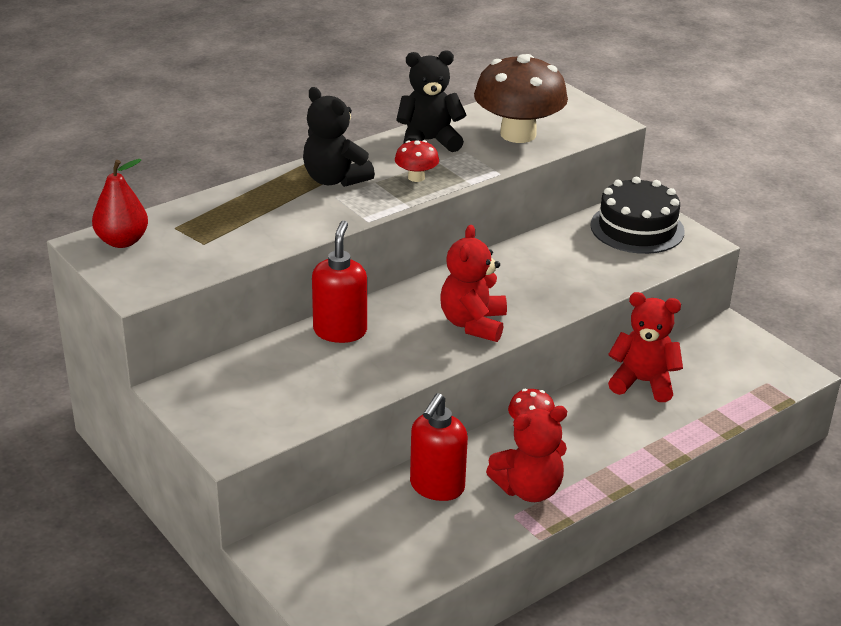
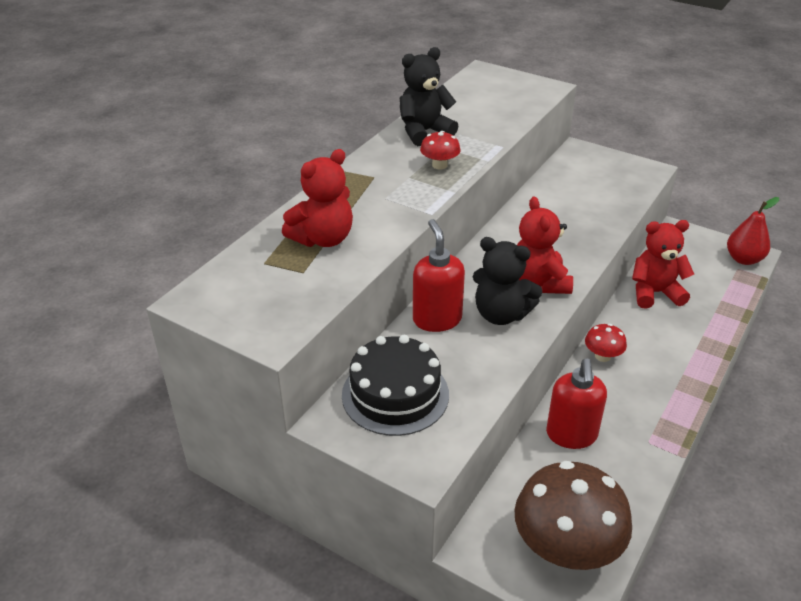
camera: 20 degrees left, 5 degrees up
(122, 241) = (223, 289): red pear -> red pear (743, 259)
(335, 179) = (373, 183): black teddy bear -> black teddy bear (501, 314)
(518, 134) = (489, 111): brown mushroom -> brown mushroom (566, 548)
(528, 489) = (642, 413): red teddy bear -> red teddy bear (323, 239)
(637, 228) = (595, 169): black cake -> black cake (395, 394)

